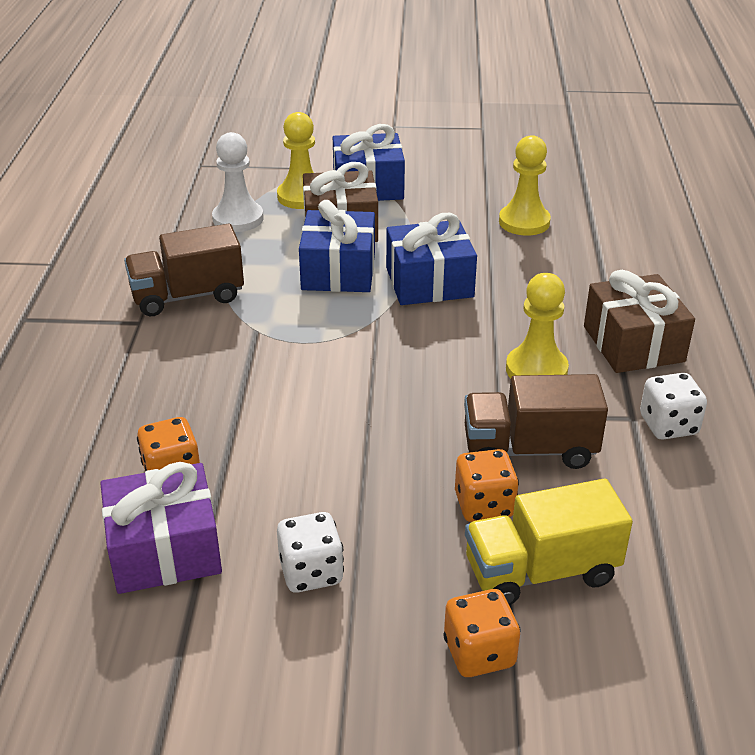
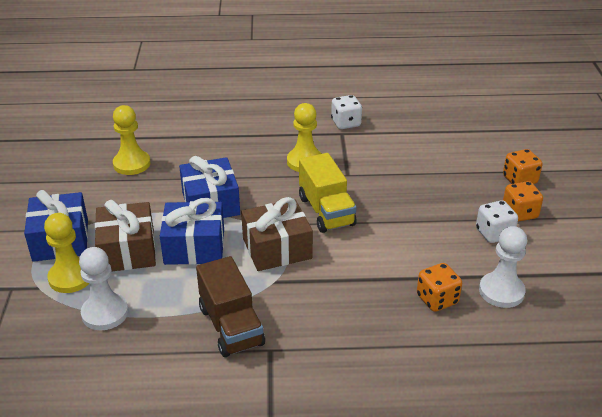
camera: 95 degrees left, 0 degrees up
(165, 550) = (501, 291): purple gift -> white pawn
(484, 505) = (424, 179): orange dice -> orange dice (519, 213)
(529, 450) = (376, 165): brown truck -> none
(541, 571) = (463, 163): yellow truck -> yellow truck (326, 211)
(633, 344) = (275, 129): brown gift -> brown gift (277, 248)

